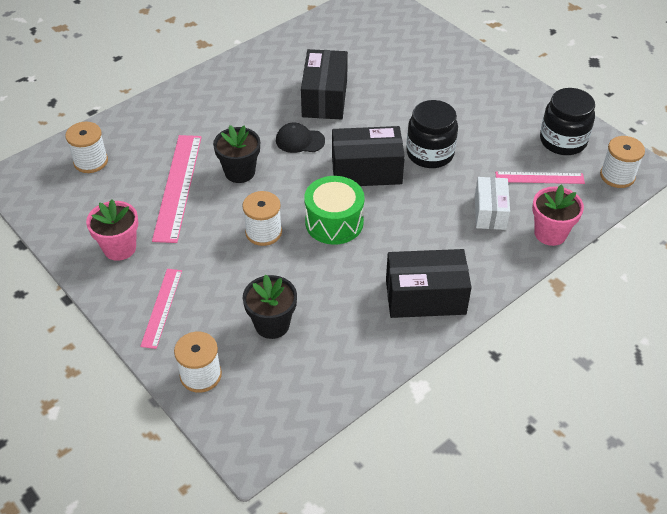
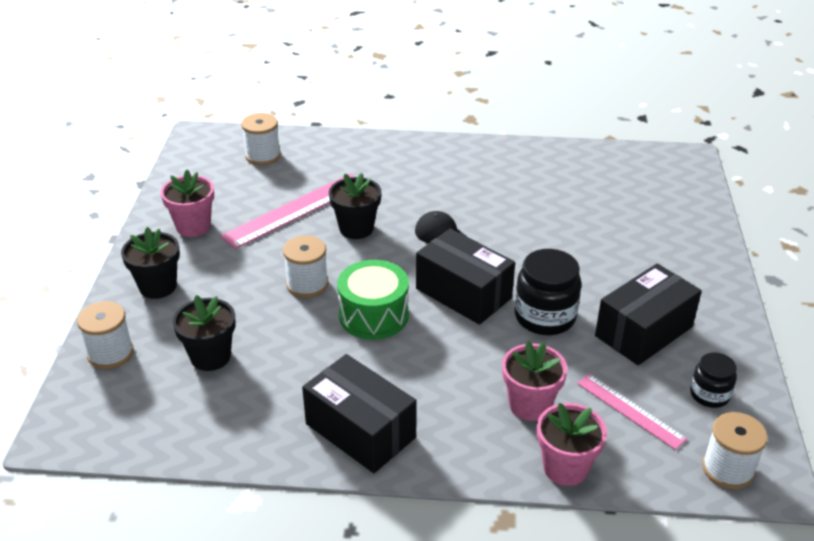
camera: 45 degrees right, 10 degrees down
(161, 307) = (158, 286): pink ruler -> black flower pot
(324, 98) = (512, 214): black box -> black box (644, 331)
(490, 212) = (530, 405): white box -> pink flower pot
(563, 141) = (709, 395): black jar -> black jar, size x0.59

